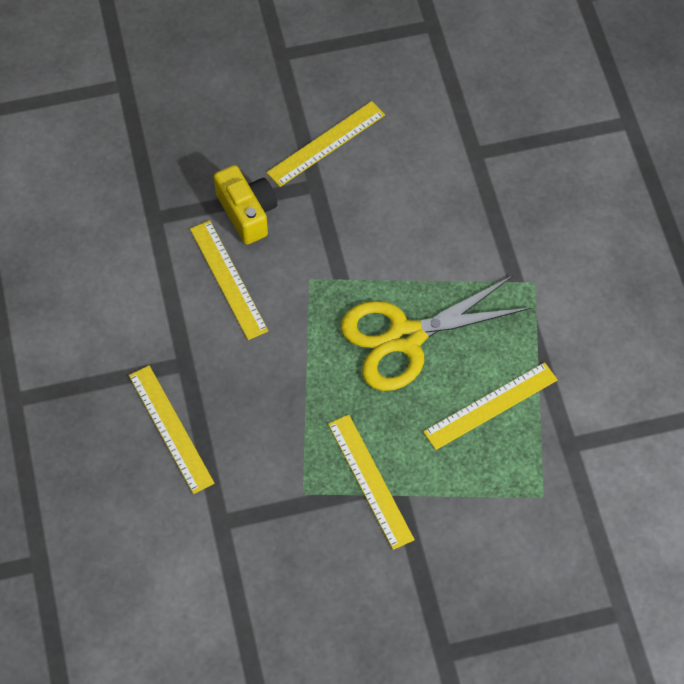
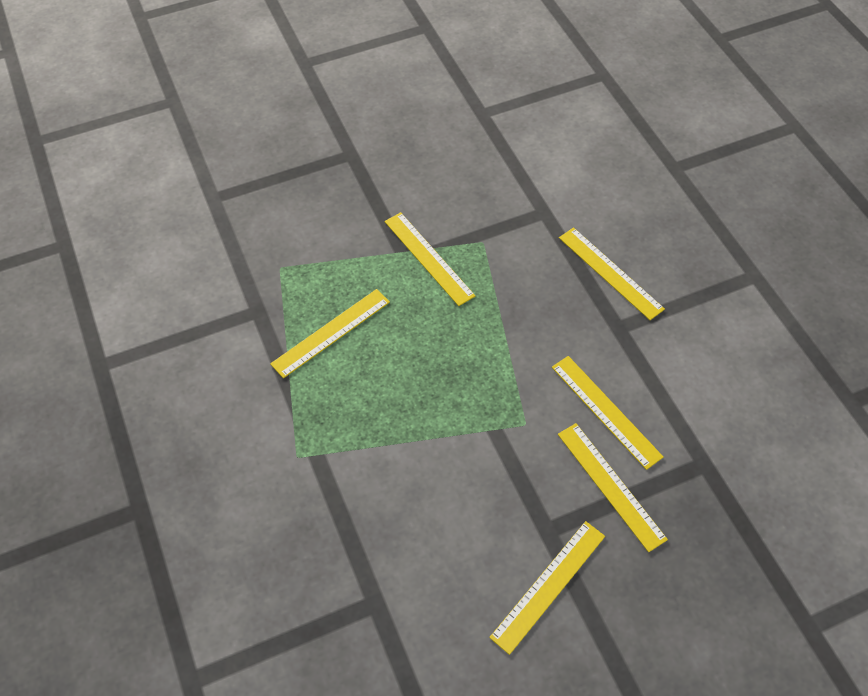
camera: 170 degrees right, 5 degrees down
(247, 212) = (610, 485): yellow camera -> yellow ruler
(405, 338) = (419, 381): yellow scissors -> none

